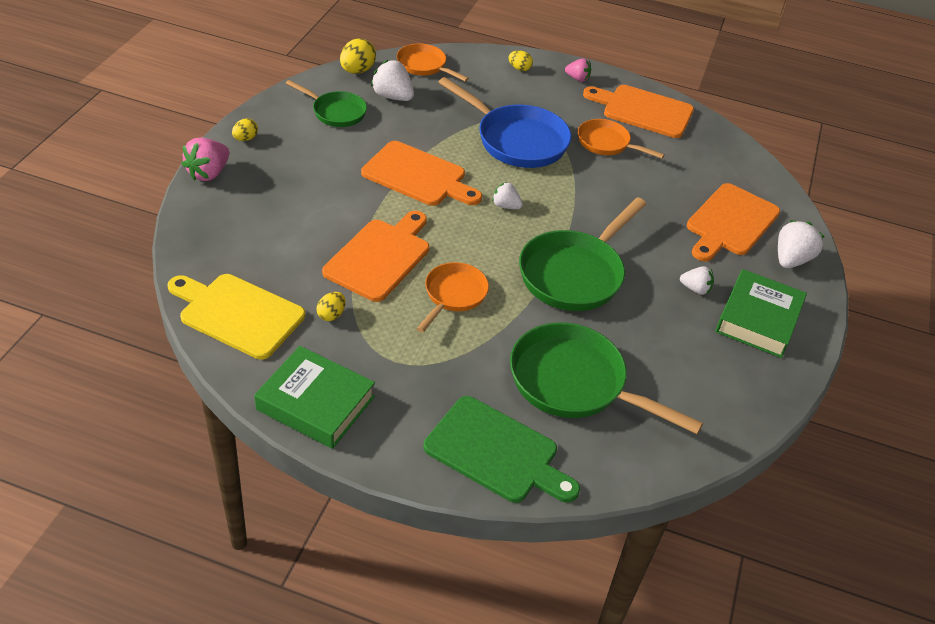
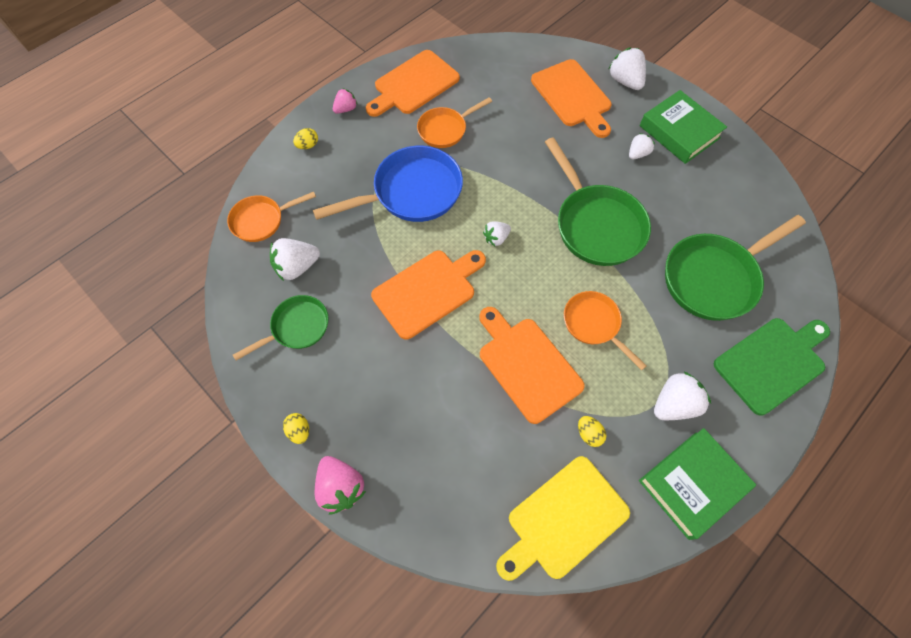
camera: 60 degrees left, 20 degrees up
(357, 71) = (237, 283): yellow egg -> none
(398, 374) = (674, 404): none -> white strawberry

